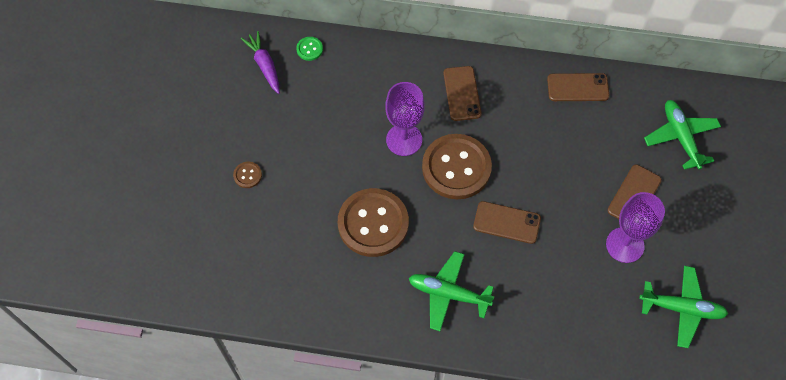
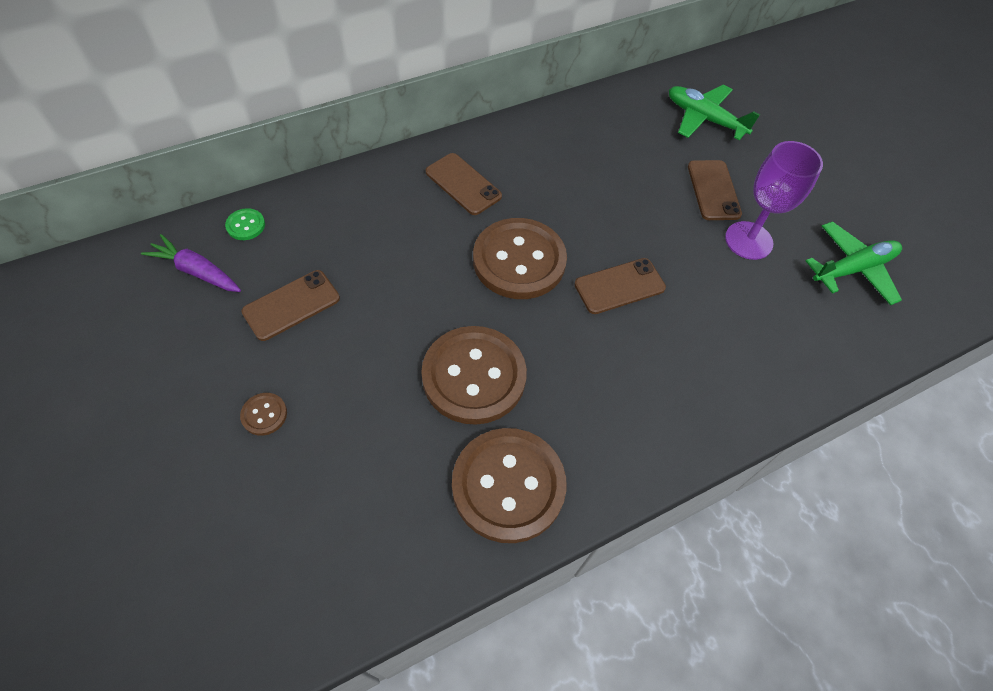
camera: 40 degrees left, 5 degrees down
(345, 295) = (508, 485): none -> brown button
(404, 140) = (436, 263): purple goblet -> none
(448, 294) = (625, 402): green plane -> none
(577, 87) = (574, 122): brown phone -> brown phone (291, 305)

